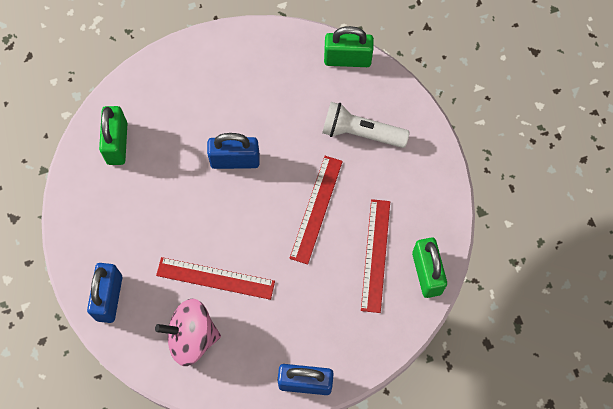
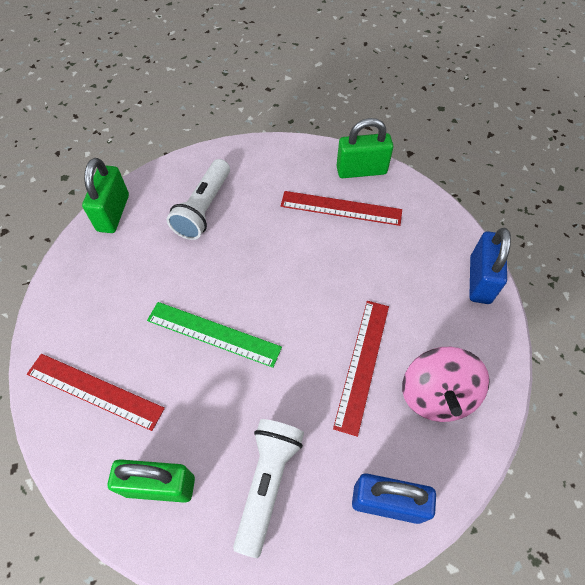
camera: 85 degrees left, 10 degrees down
(120, 214) = (267, 483): none -> white flashlight
(235, 160) = (213, 334): blue padlock -> green ruler
(316, 209) = (285, 255): red ruler -> red ruler (95, 391)

